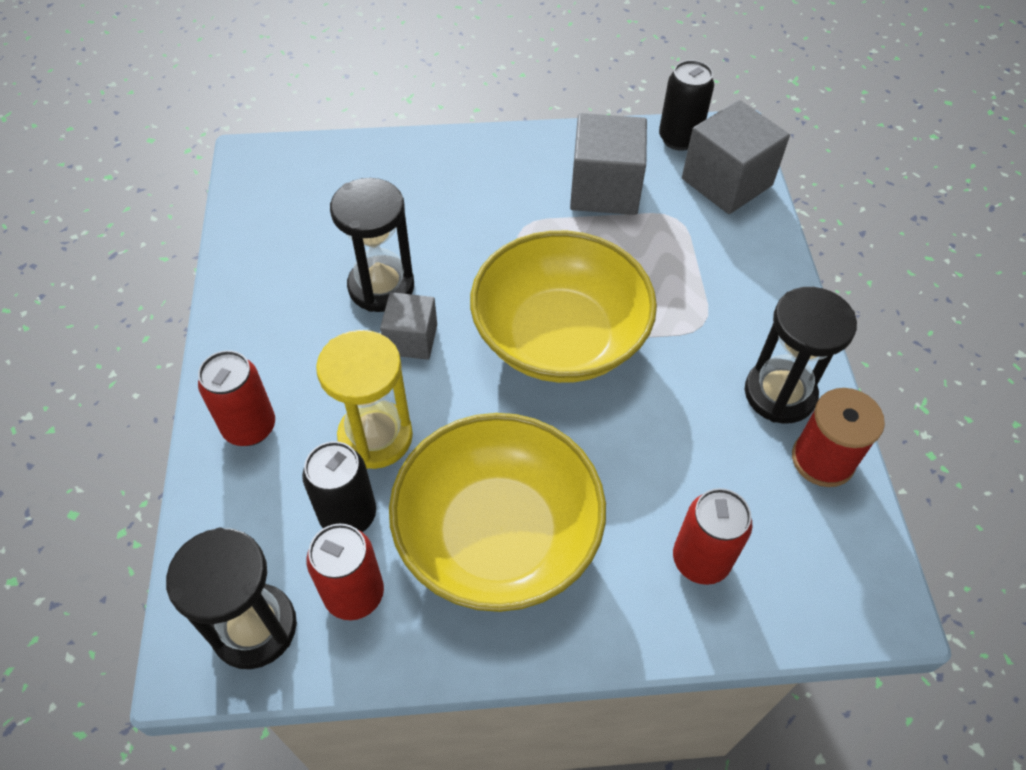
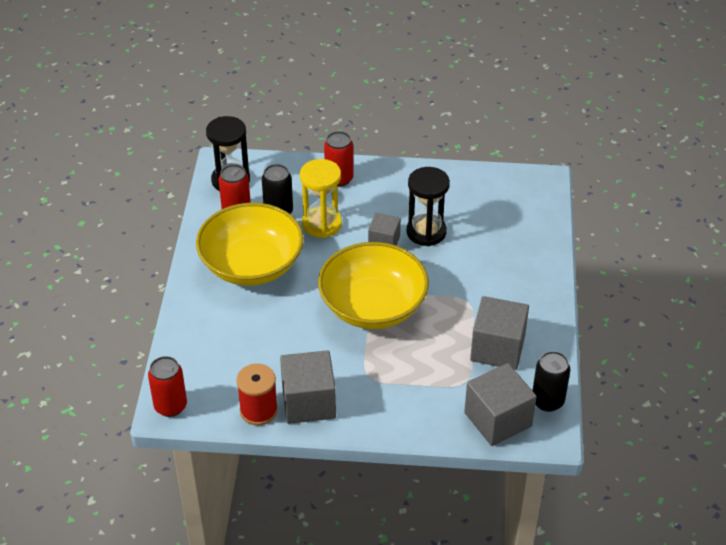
camera: 100 degrees right, 10 degrees down
(700, 560) = (214, 341): red can -> red can (170, 406)
(779, 394) = (308, 402): black hourglass -> grey cube

